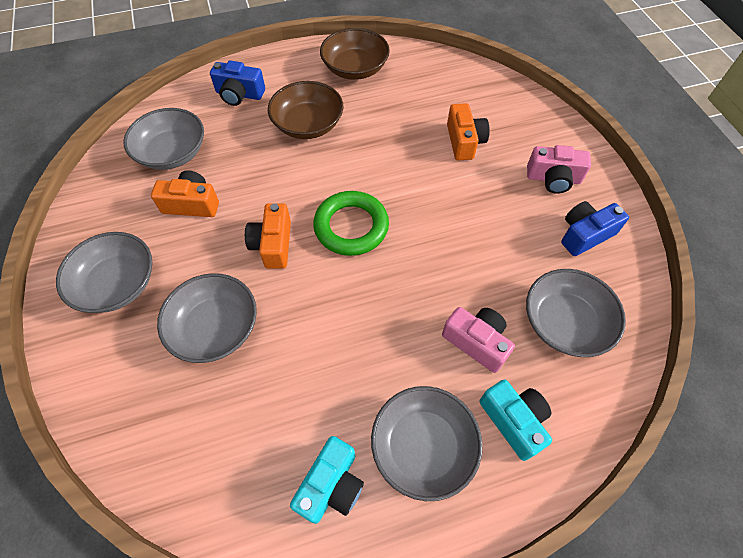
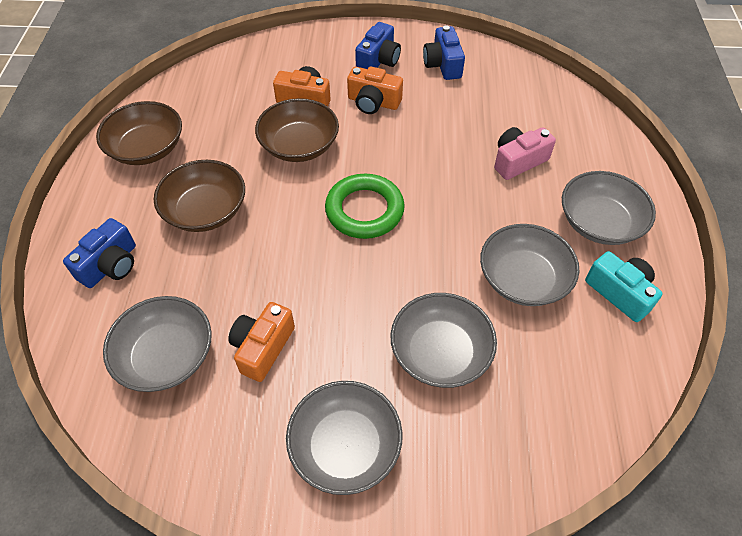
camera: 70 degrees left, 5 degrees down
(273, 244) = (357, 280): orange camera -> orange camera (373, 102)
(405, 157) = (299, 145): none -> brown bowl
(513, 421) = (590, 162): turquoise camera -> none
(553, 179) = (378, 60): pink camera -> blue camera
(564, 323) = (518, 105): grey bowl -> grey bowl (523, 279)

